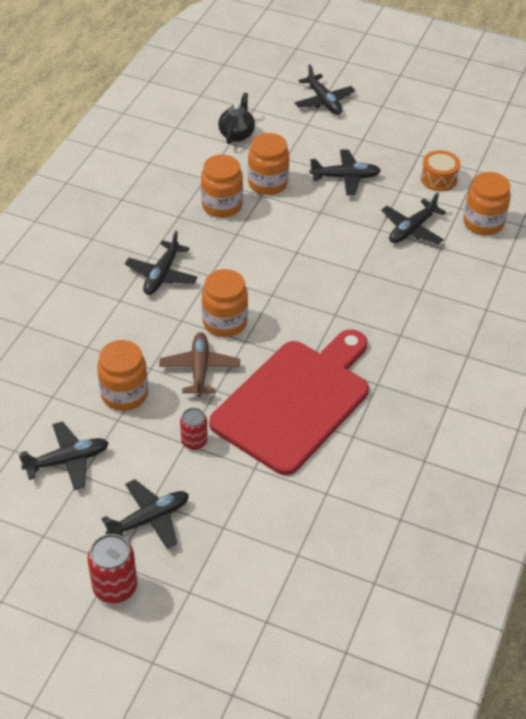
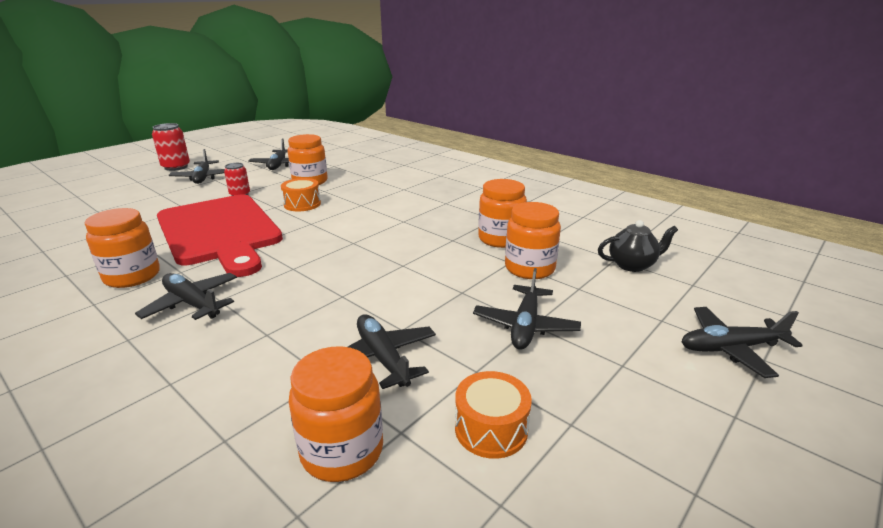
camera: 110 degrees right, 20 degrees down
(161, 275) = (419, 204): black plane -> black plane (192, 303)
(199, 369) = (302, 204): brown plane -> orange drum
(225, 322) = (340, 219): orange jar -> orange jar (132, 276)
(236, 134) = (632, 265): black teapot -> black teapot turned 45 degrees counterclockwise

